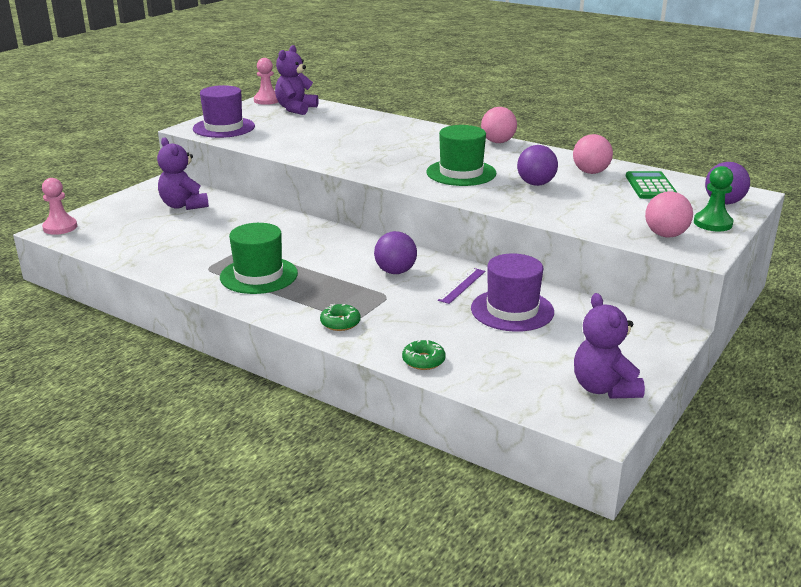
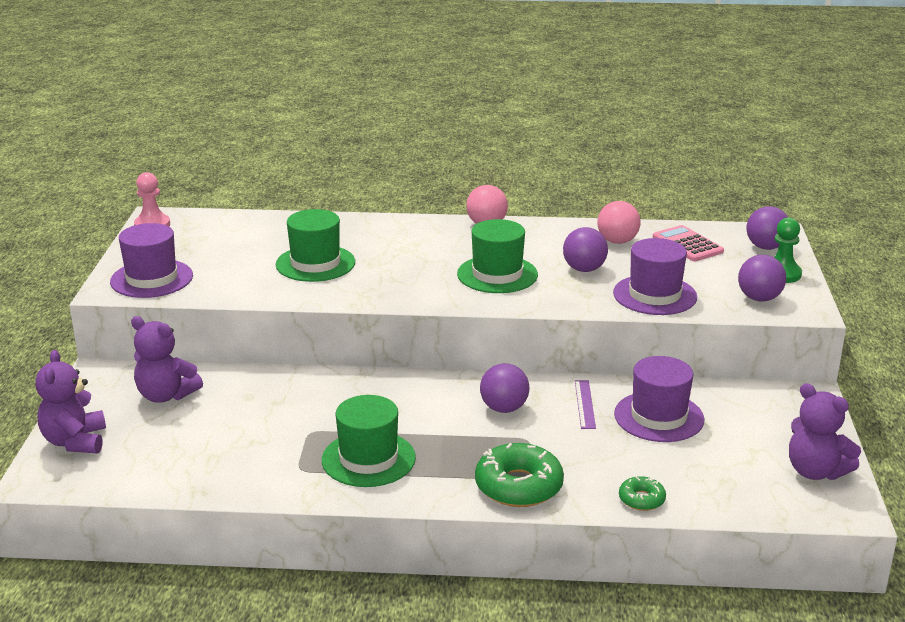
camera: 30 degrees left, 0 degrees up
(60, 227) = (42, 472): pink pawn -> none
(296, 109) = (206, 230): purple teddy bear -> purple teddy bear (75, 441)
(339, 140) = (315, 263): none -> green hat
(340, 323) = (518, 486): green donut -> green donut, size x1.92
(572, 212) = (654, 295): none -> purple hat
(650, 186) = (687, 244): green calculator -> pink calculator
(665, 235) = (759, 298): pink ball -> purple ball

